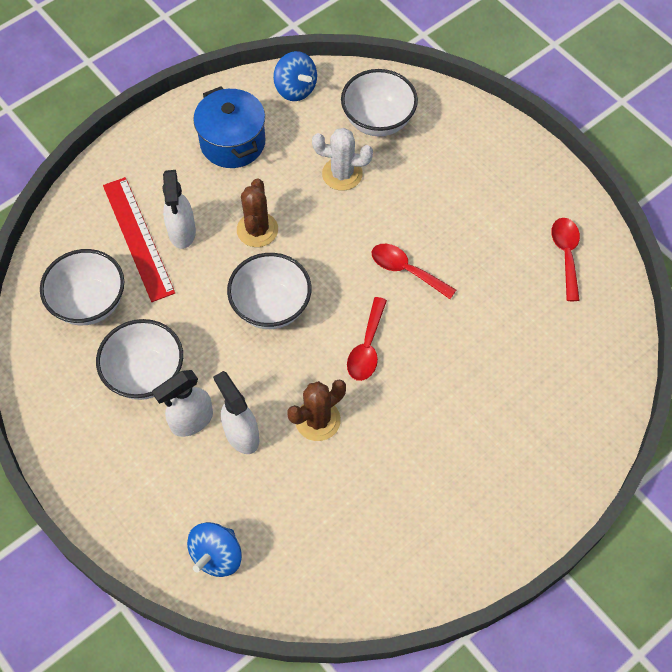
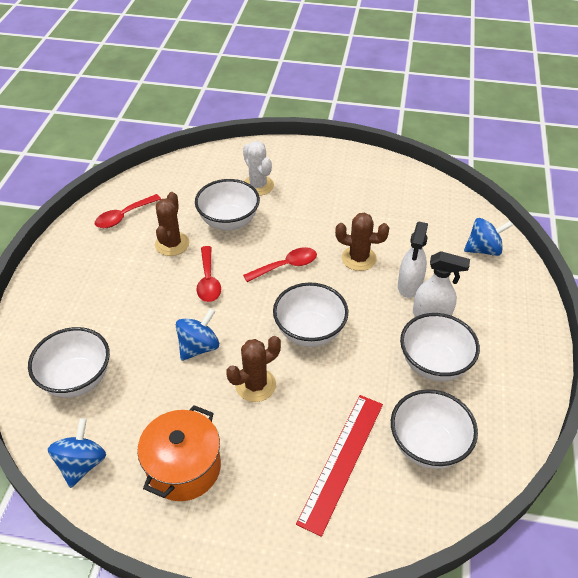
camera: 130 degrees left, 15 degrees down
(182, 232) = (306, 433): white spray bottle -> none
(232, 142) = (184, 468): blue pot -> orange pot
(334, 216) = (199, 347): none -> blue spinning top
(342, 174) = (153, 367): white cactus -> white cactus (258, 185)
(477, 342) = (229, 221): none -> white bowl
(485, 271) = (172, 244): none -> brown cactus

